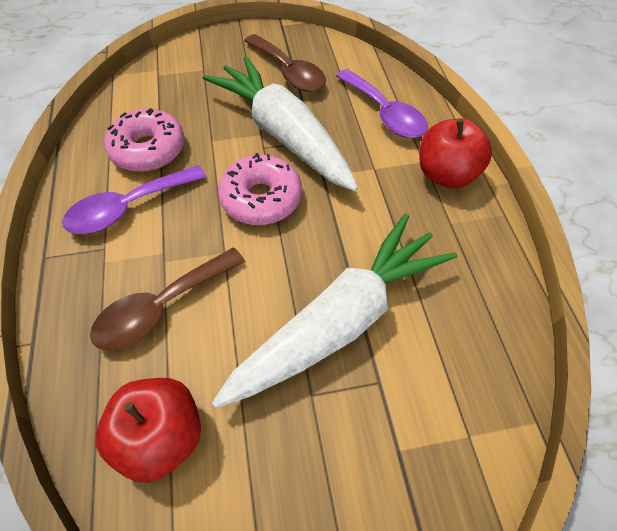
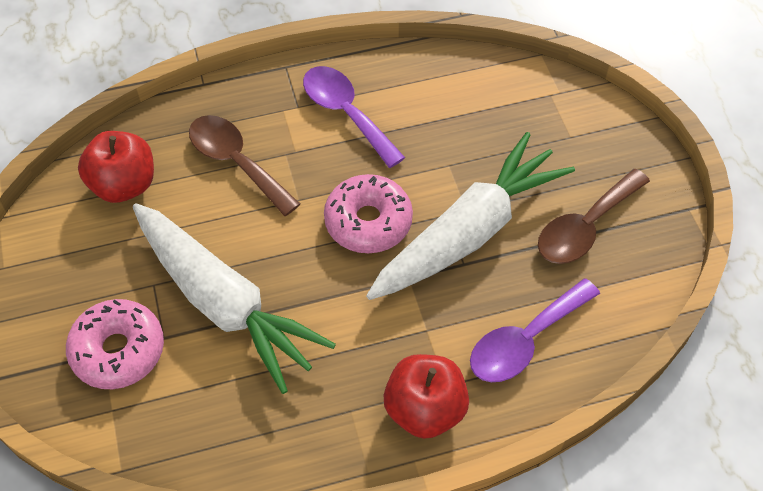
camera: 85 degrees right, 0 degrees up
(148, 150) = (426, 112): pink donut -> pink donut (118, 350)

